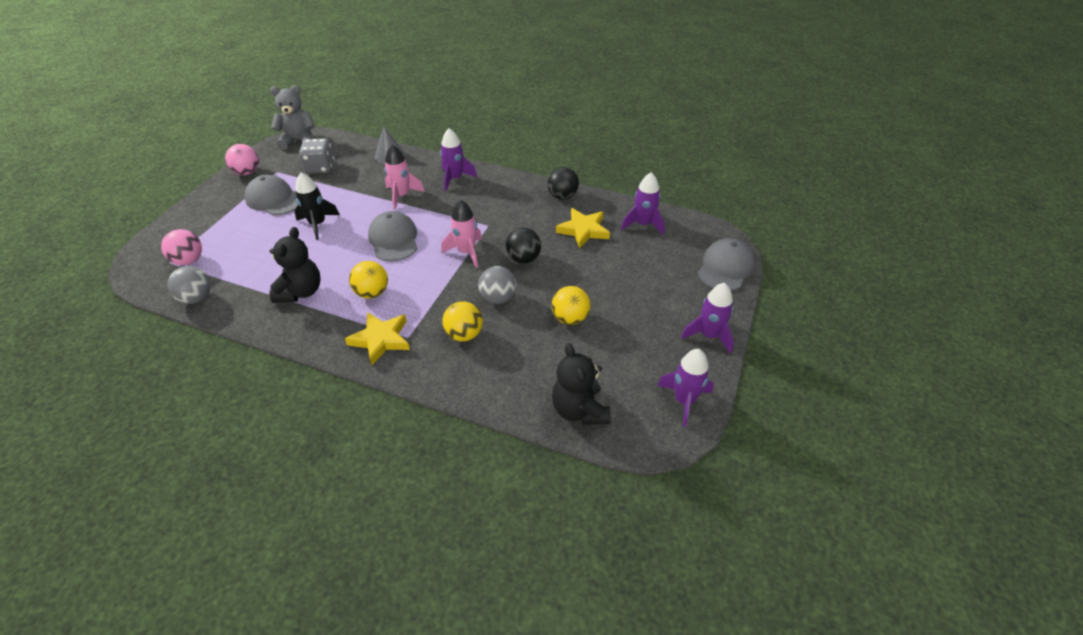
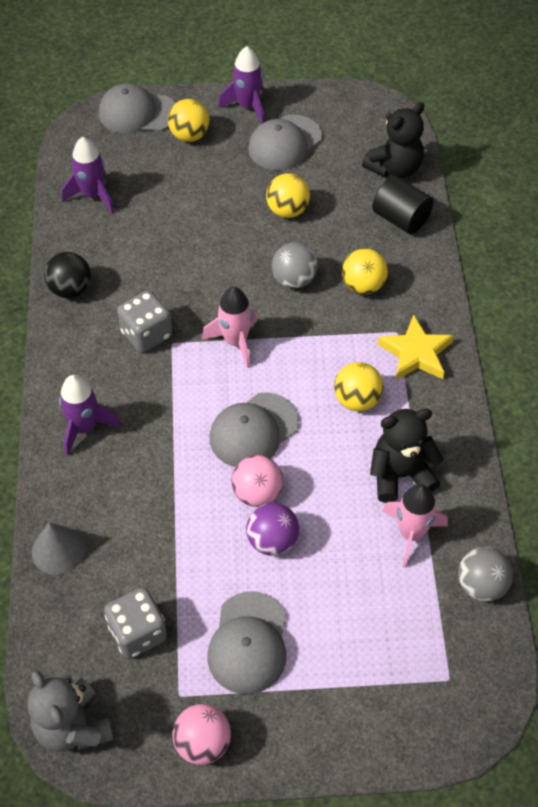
camera: 115 degrees left, 10 degrees up
(189, 260) = (431, 654): pink ball -> pink ball (257, 493)
(318, 224) = (272, 540): black rocket -> purple ball
(402, 196) = (157, 473): pink rocket -> pink rocket (411, 533)
(503, 217) = (146, 334): none -> grey dice
(516, 388) = (401, 219): none -> black cylinder
(523, 258) = (216, 282): black ball -> none
(583, 230) = (133, 245): yellow star -> none
(650, 344) = (284, 143): none -> grey cap
(684, 400) = (338, 106): purple rocket -> none
(685, 289) = (189, 135): none -> yellow ball

